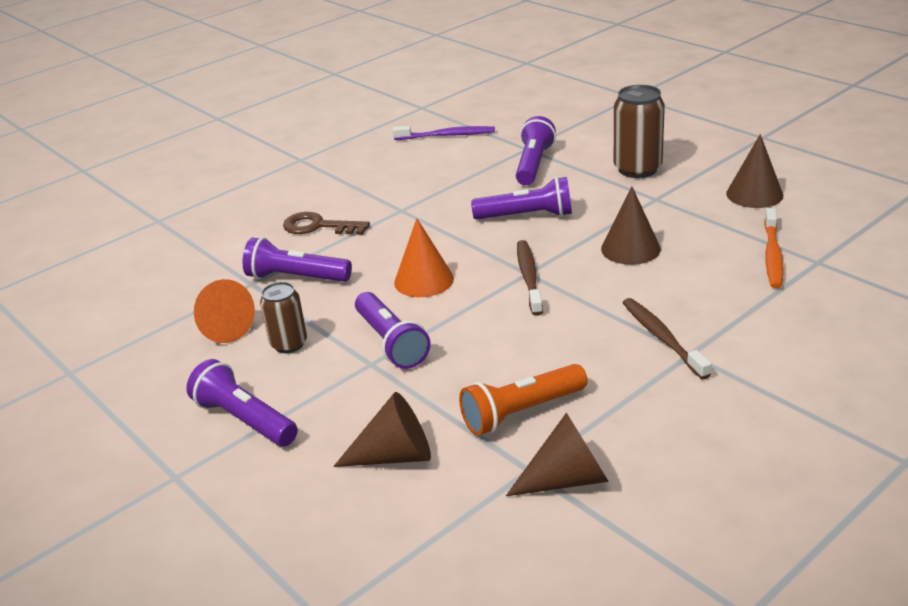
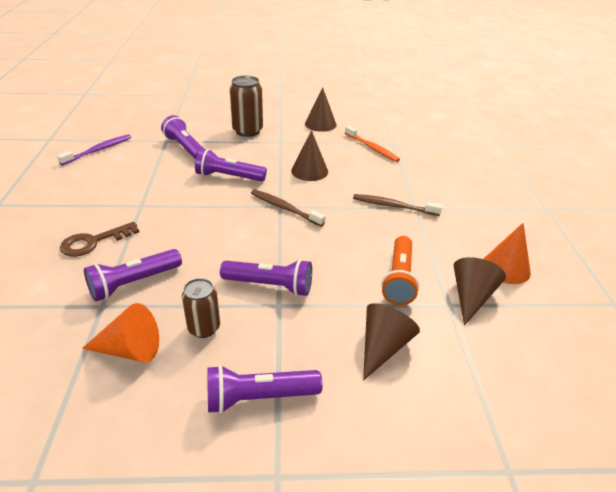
camera: 55 degrees left, 5 degrees up
(424, 280) = (228, 239): orange cone -> orange cone (506, 268)
(527, 216) = (228, 177): purple flashlight -> purple flashlight turned 120 degrees counterclockwise

